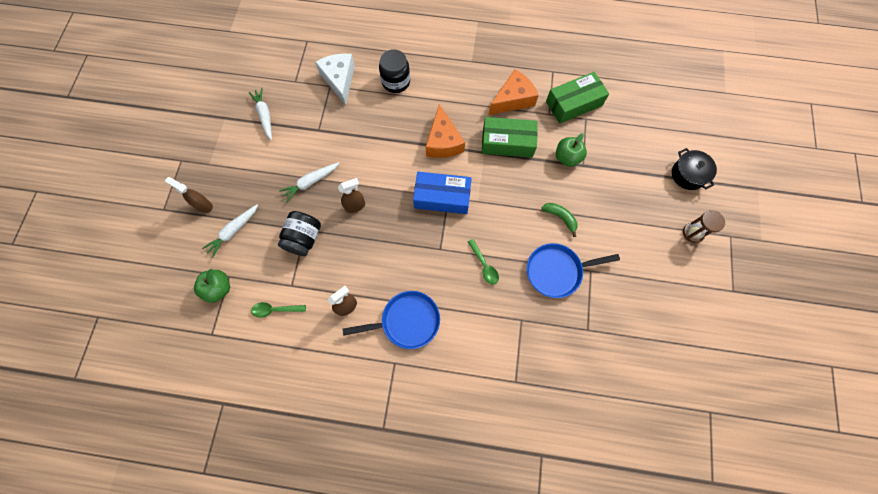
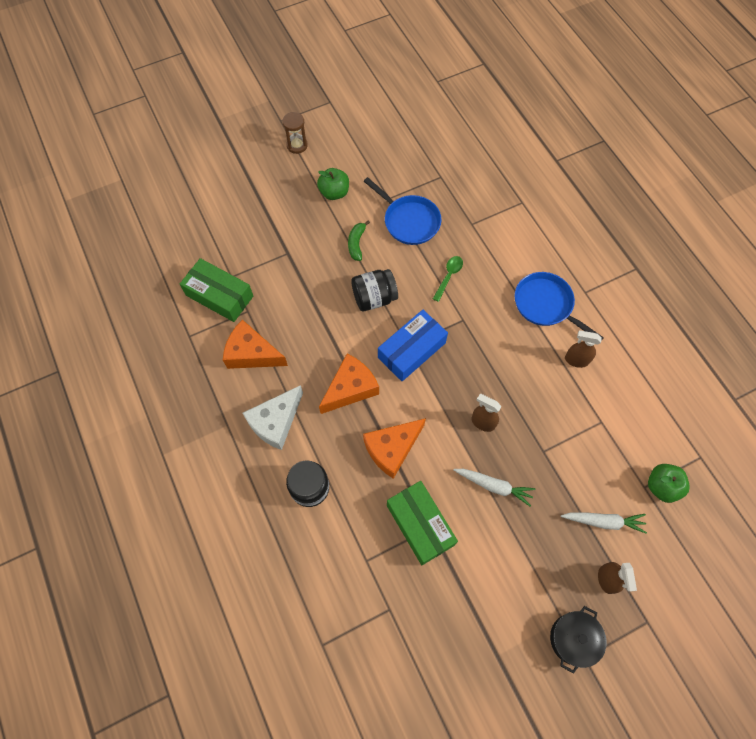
camera: 125 degrees left, 5 degrees down
(265, 116) = (459, 606): white carrot -> none
(275, 310) = (632, 418): green spoon -> none
(304, 238) = (552, 446): black jar -> black jar (374, 298)
(339, 80) = (351, 555): white cheese -> white cheese (275, 422)
(383, 140) = (392, 449): none -> orange cheese
(442, 197) = (411, 350): blue box -> blue box turned 75 degrees clockwise
(507, 142) = (308, 329): green box -> green box (420, 525)
(567, 158) = (289, 269): green apple -> green apple (334, 193)
(688, 174) = (239, 171): black pot -> black pot (573, 639)

